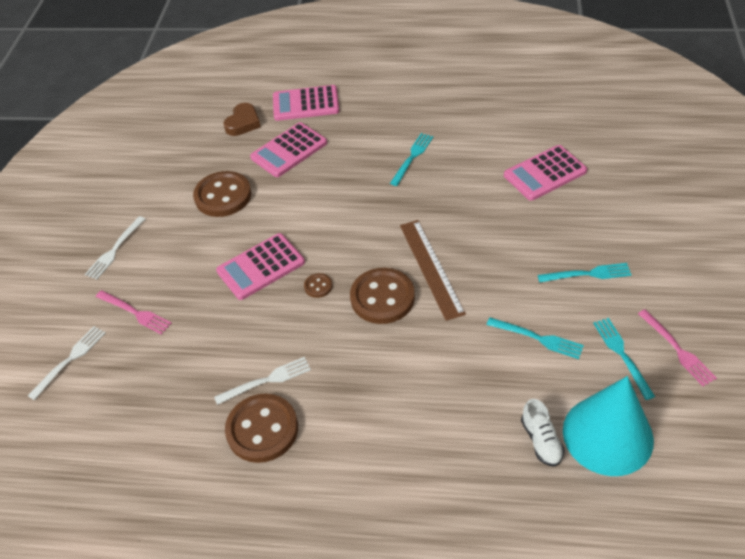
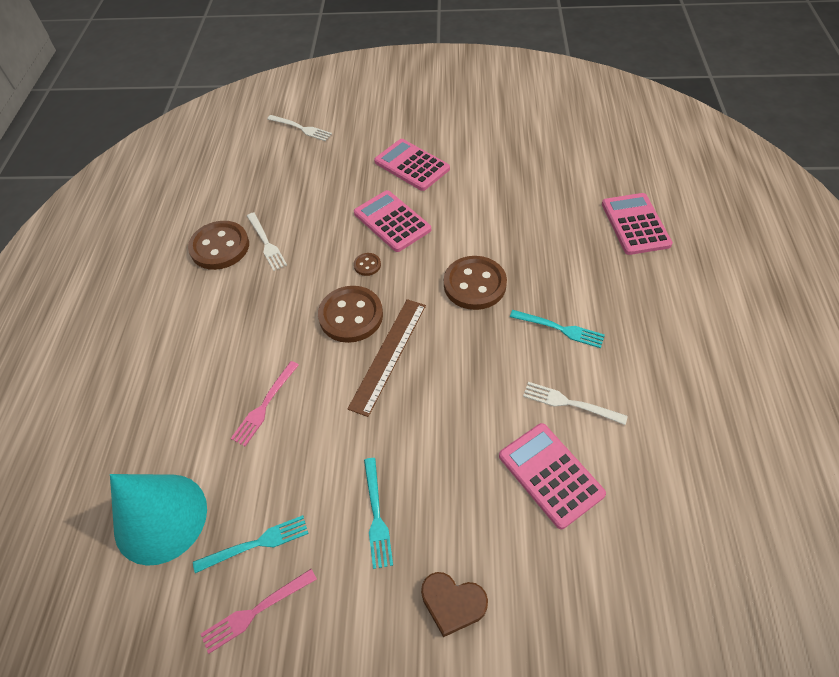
camera: 85 degrees right, 5 degrees up
(114, 250) = (412, 127): white fork -> white fork (569, 403)
(136, 313) = (343, 153): pink fork -> pink fork (264, 406)
(223, 196) = (482, 182): brown button -> brown button (474, 284)
(243, 123) = (592, 179): brown heart -> brown heart (452, 603)
(289, 150) = (555, 220): pink calculator -> pink calculator (412, 165)
(431, 268) = (388, 355): brown ruler -> brown ruler turned 45 degrees counterclockwise
(539, 338) = (287, 457): turquoise fork -> none
(541, 440) = (167, 454): white shoe -> none

